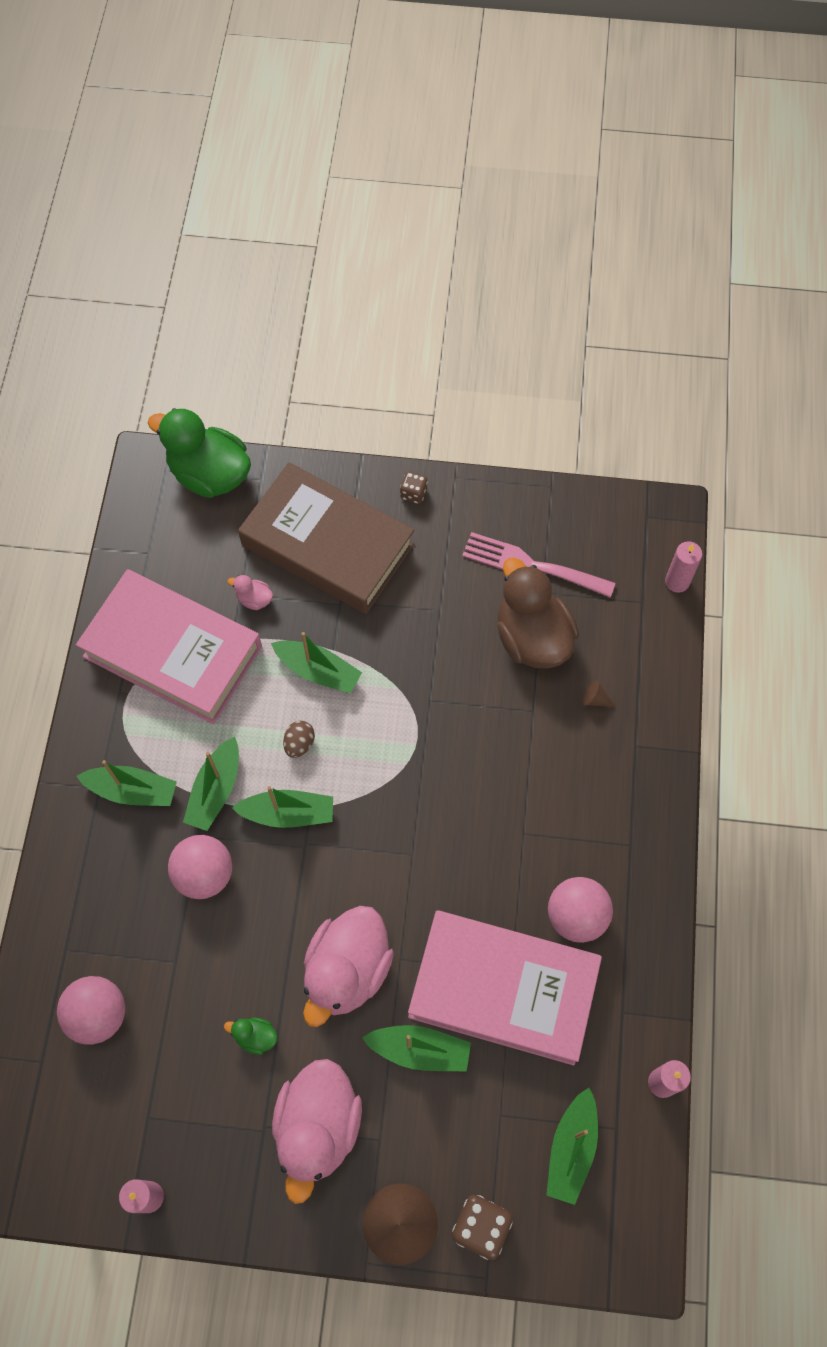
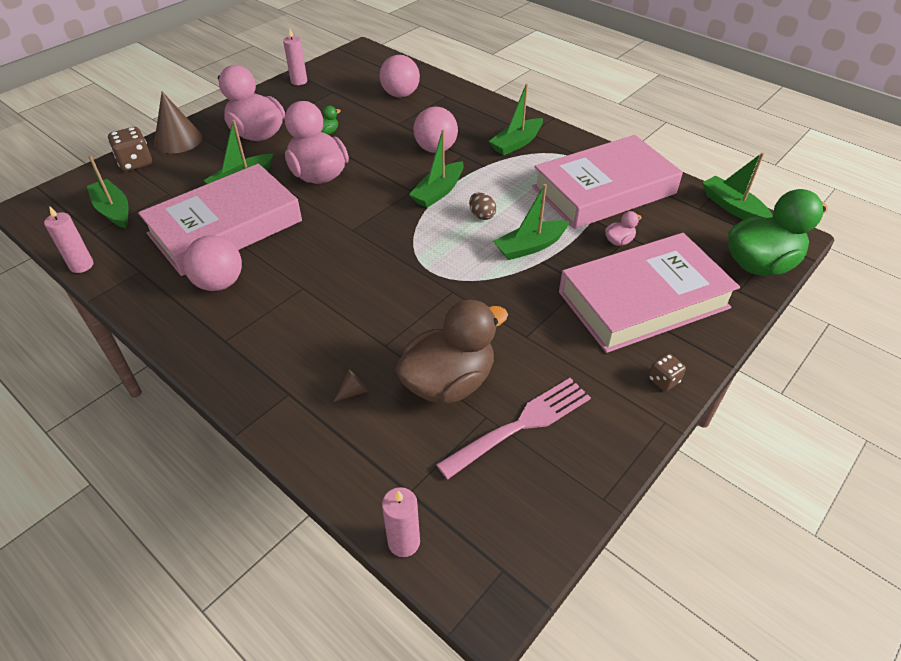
camera: 125 degrees right, 20 degrees down
(215, 790) = (485, 171): green boat -> green boat (732, 207)
(327, 544) = (643, 300): brown book -> pink book
(532, 637) = (448, 382): brown duck -> brown duck turned 45 degrees counterclockwise

